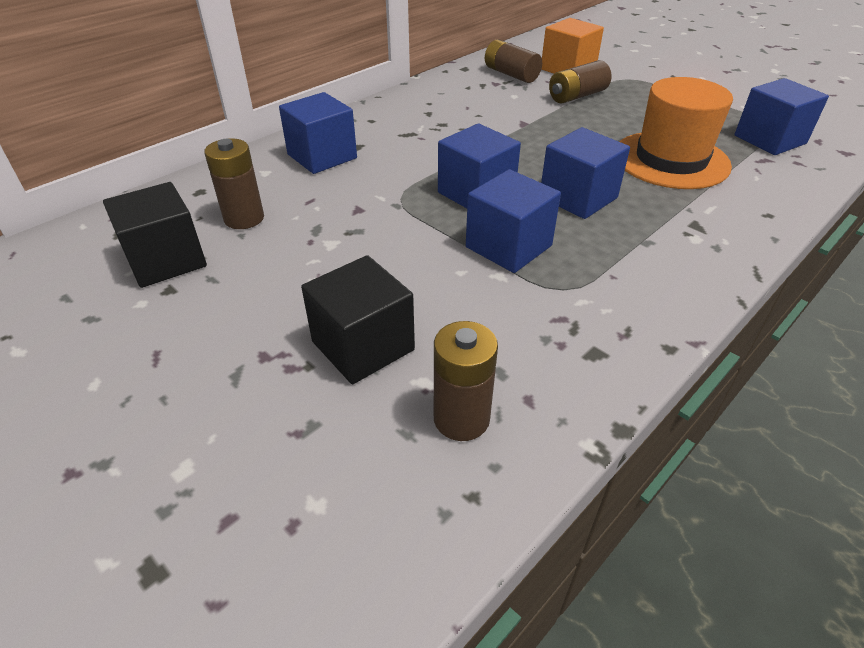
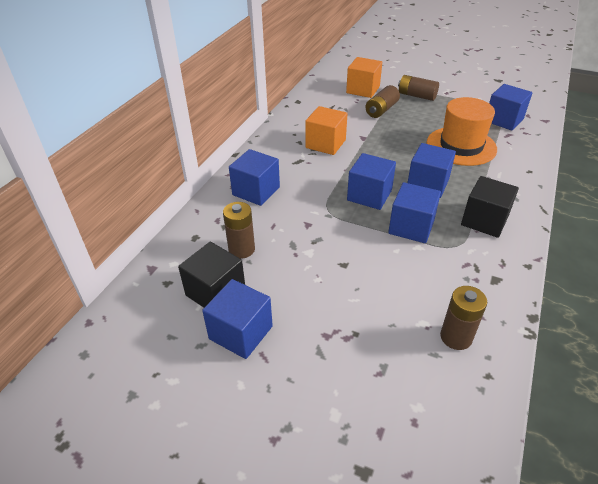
camera: 20 degrees left, 0 degrees up
(153, 318) = (241, 332): none -> blue cube
(363, 346) = (376, 312): black cube -> black cube (484, 221)
(463, 121) = (325, 144): none -> orange cube
(511, 74) = (330, 101): brown battery -> brown battery (416, 96)

